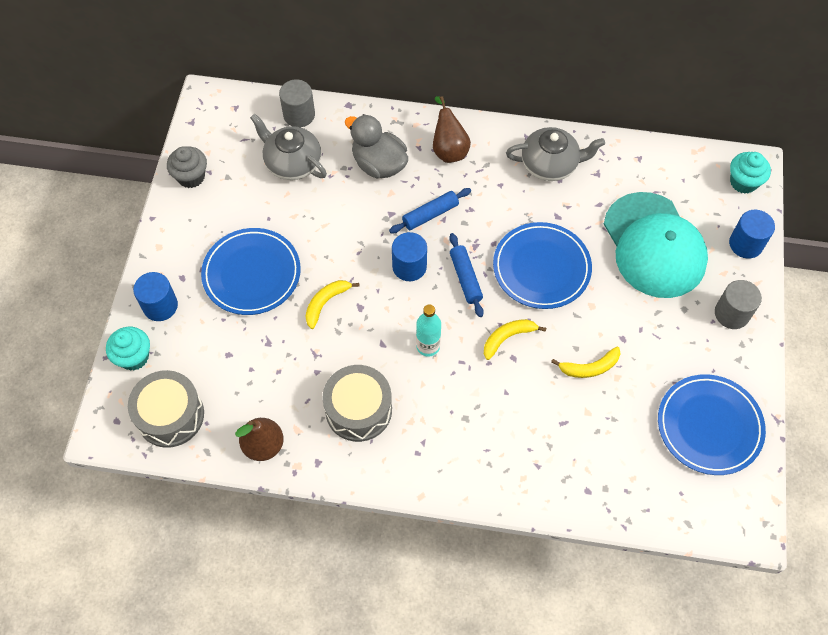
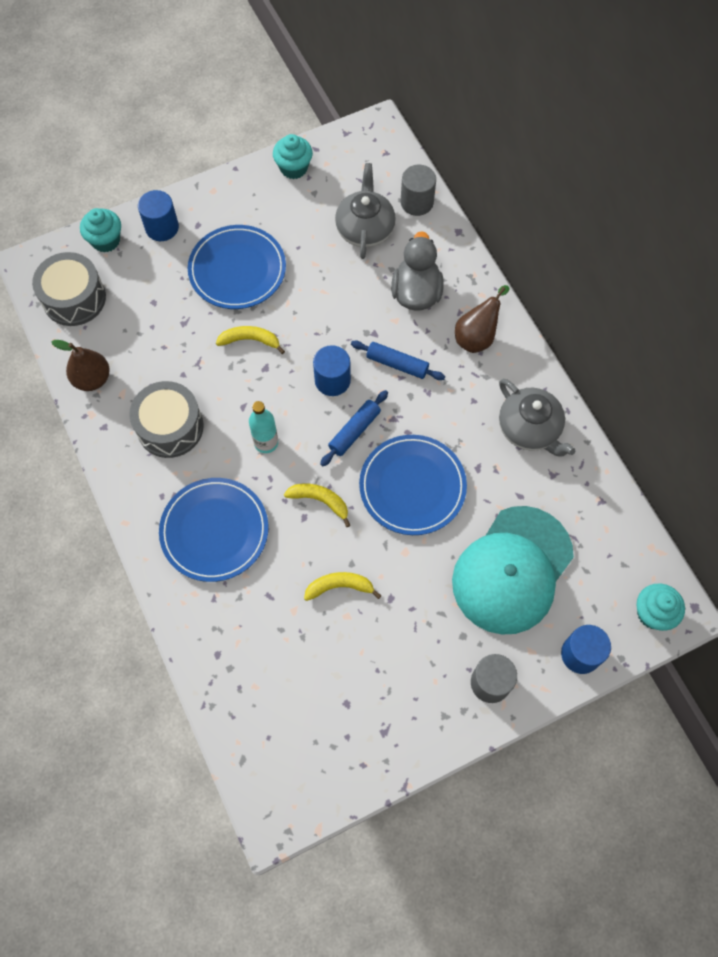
camera: 55 degrees right, 5 degrees up
(191, 177) = (294, 168): grey cupcake -> turquoise cupcake
(589, 367) = (339, 586): yellow banana -> yellow banana turned 135 degrees clockwise
(709, 426) = (353, 726): blue plate -> blue plate (214, 531)

